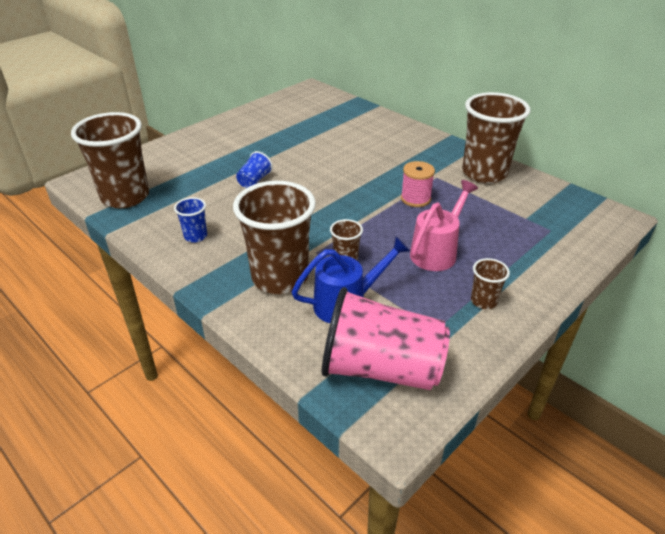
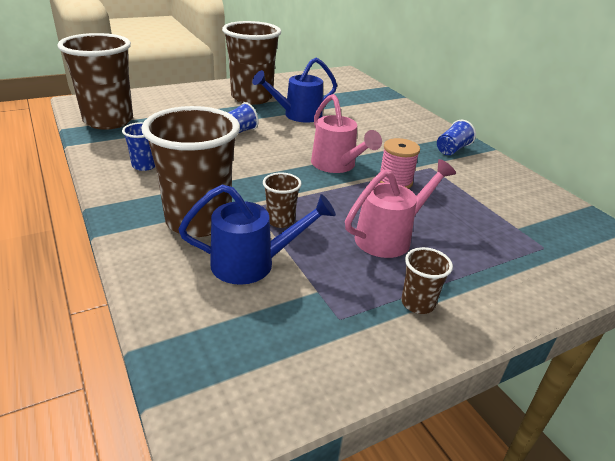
camera: 15 degrees right, 5 degrees down
(297, 149) = (297, 115): none -> blue watering can
(360, 194) = (336, 165): none -> pink watering can
(381, 369) = (244, 345): pink cup -> none
(445, 155) = (452, 149): none -> blue cup
(484, 173) = (488, 174): brown cup -> brown cup (252, 98)

